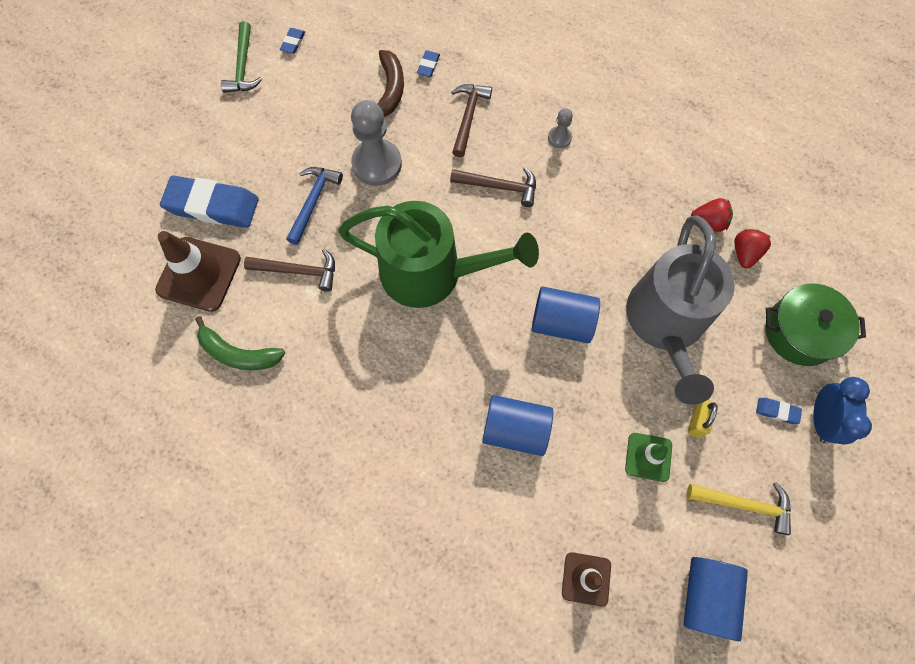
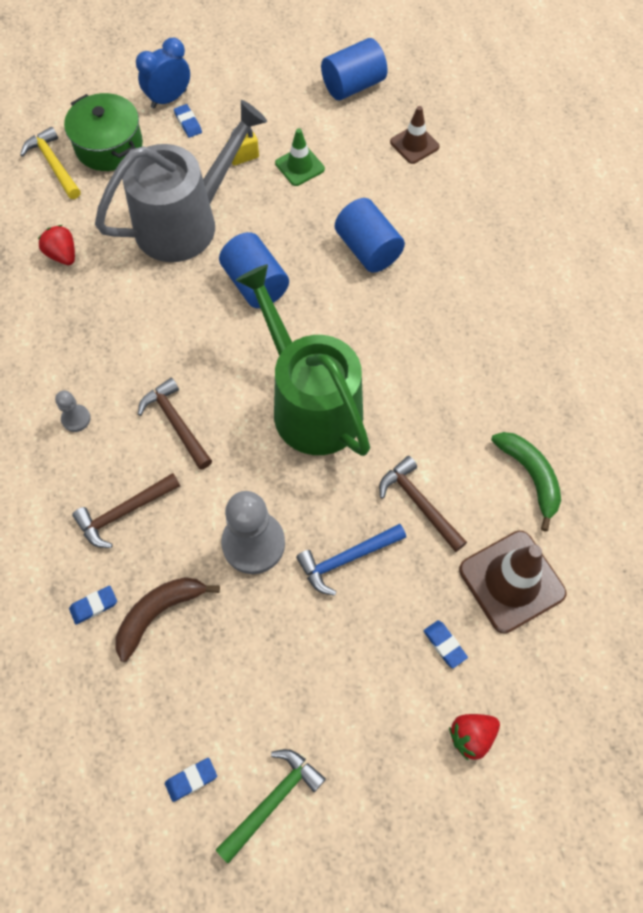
camera: 135 degrees left, 5 degrees down
(212, 205) = (444, 644): blue eraser -> blue eraser, size x0.42
(744, 253) = (70, 215): red strawberry -> red strawberry (471, 736)
(744, 504) = (274, 102): yellow hammer -> yellow hammer (53, 164)

